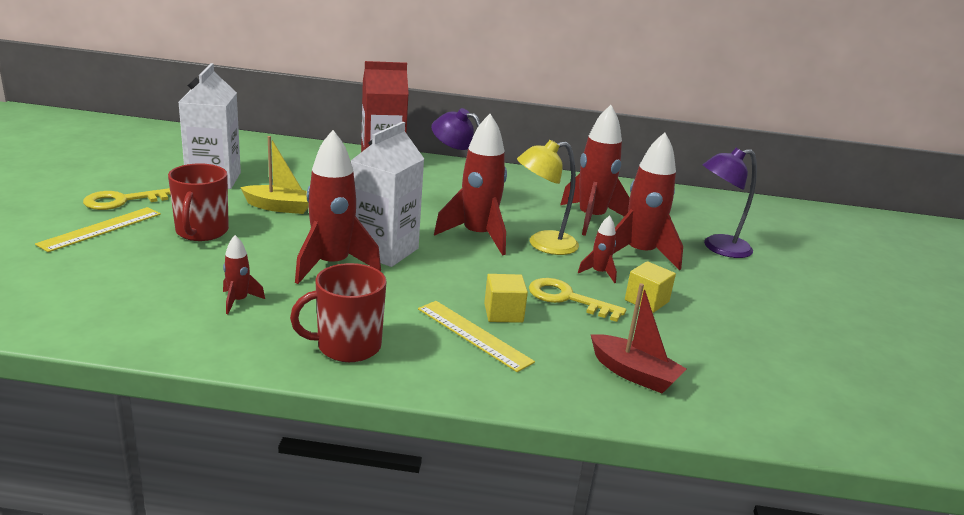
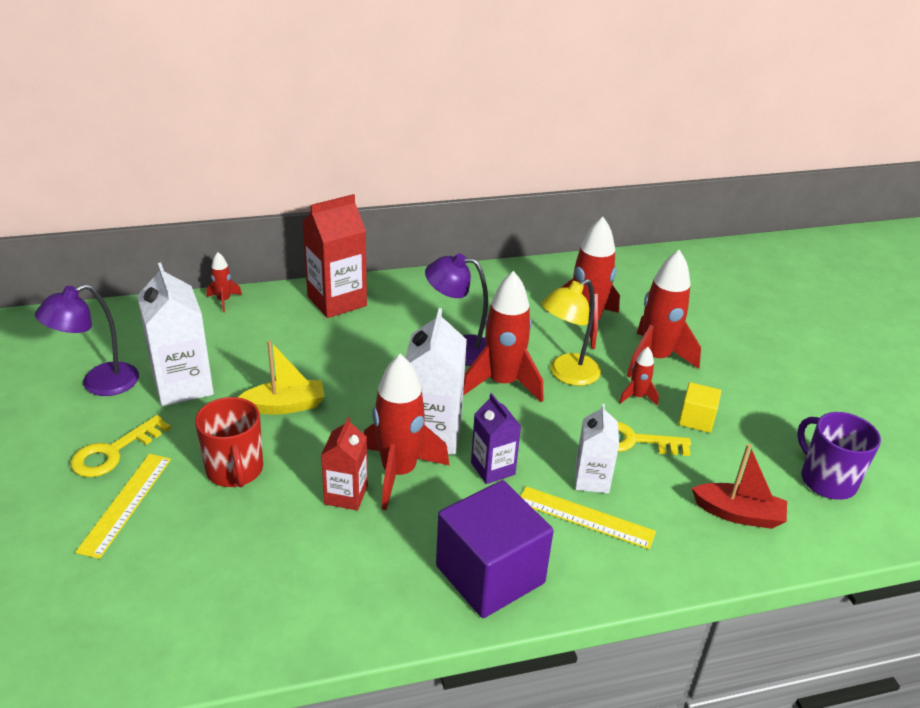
camera: 20 degrees left, 10 degrees up
(238, 301) = (349, 554): red rocket -> red rocket (224, 301)
(274, 267) = (346, 495): none -> red carton
(347, 346) = (490, 574): red mug -> purple cube
(417, 283) = (493, 468): none -> purple carton
(503, 313) = (591, 480): yellow cube -> white carton
(718, 248) = (713, 327): purple lamp -> purple lamp (99, 384)
(755, 376) = (827, 480): none -> purple mug

